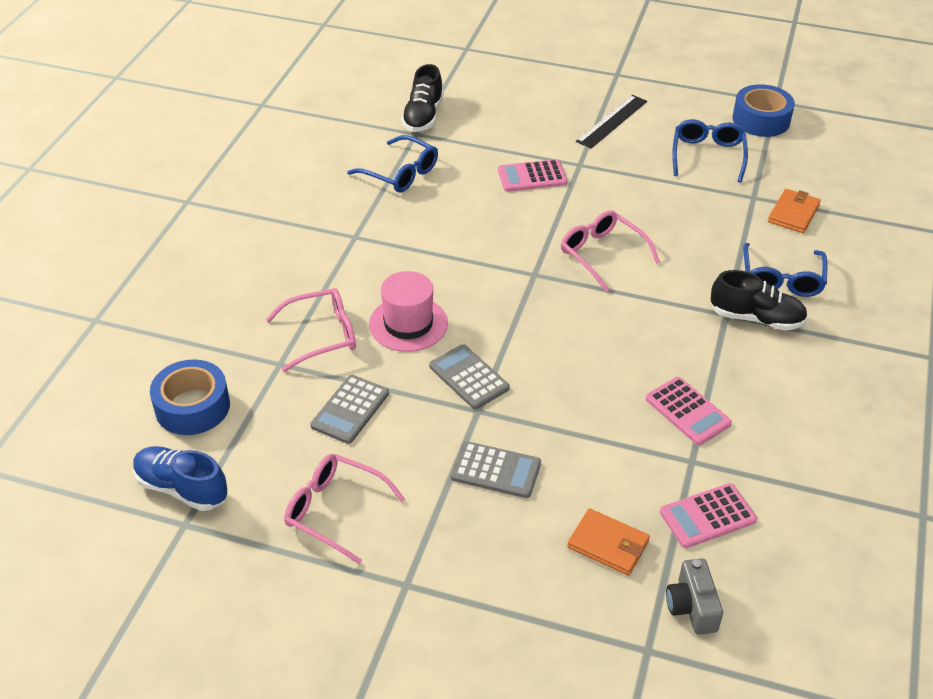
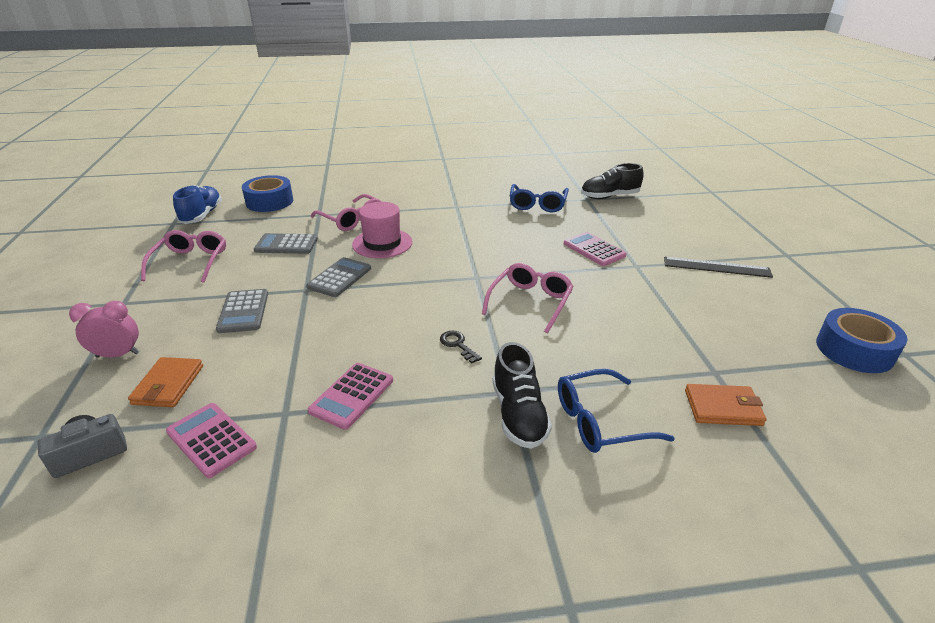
camera: 65 degrees right, 10 degrees down
(528, 588) = (118, 355): none -> pink clock
(646, 323) = (458, 345): none -> black key
(707, 156) = (741, 328): blue glasses -> none

